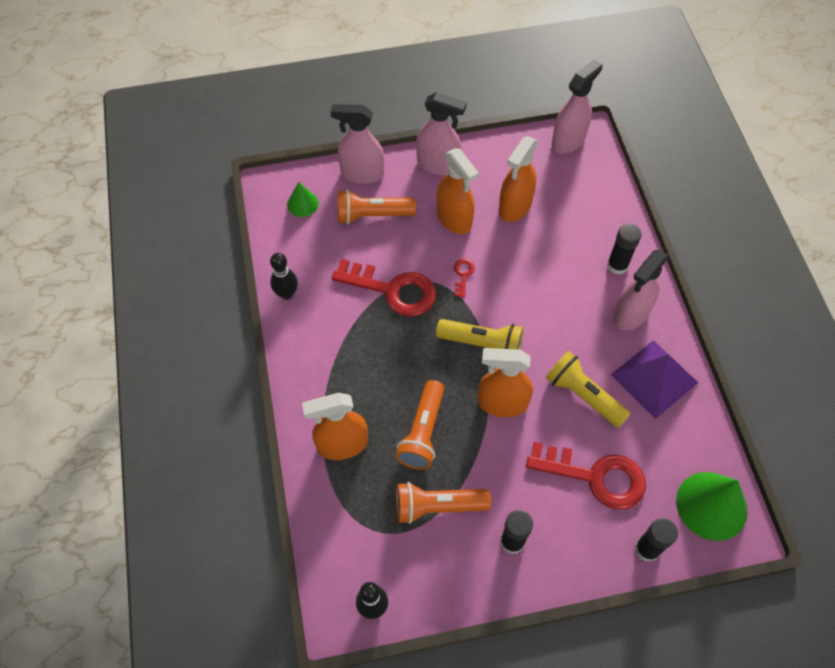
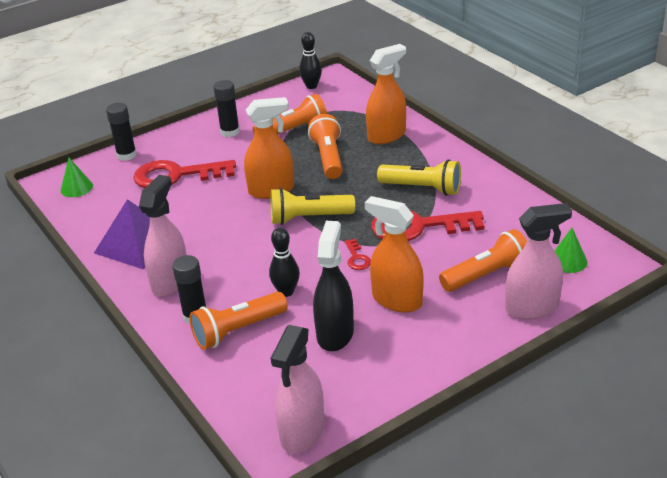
camera: 160 degrees right, 25 degrees down
(287, 294) = (513, 195): black bowling pin -> black bowling pin (286, 292)
(438, 164) = (452, 346): pink spray bottle -> none
(515, 206) = (335, 334): orange spray bottle -> black spray bottle
(583, 395) = (201, 214): yellow flashlight -> yellow flashlight (422, 188)
(587, 238) = (238, 331): none -> orange flashlight
(711, 505) = (76, 188): green cone -> green cone, size x0.54

